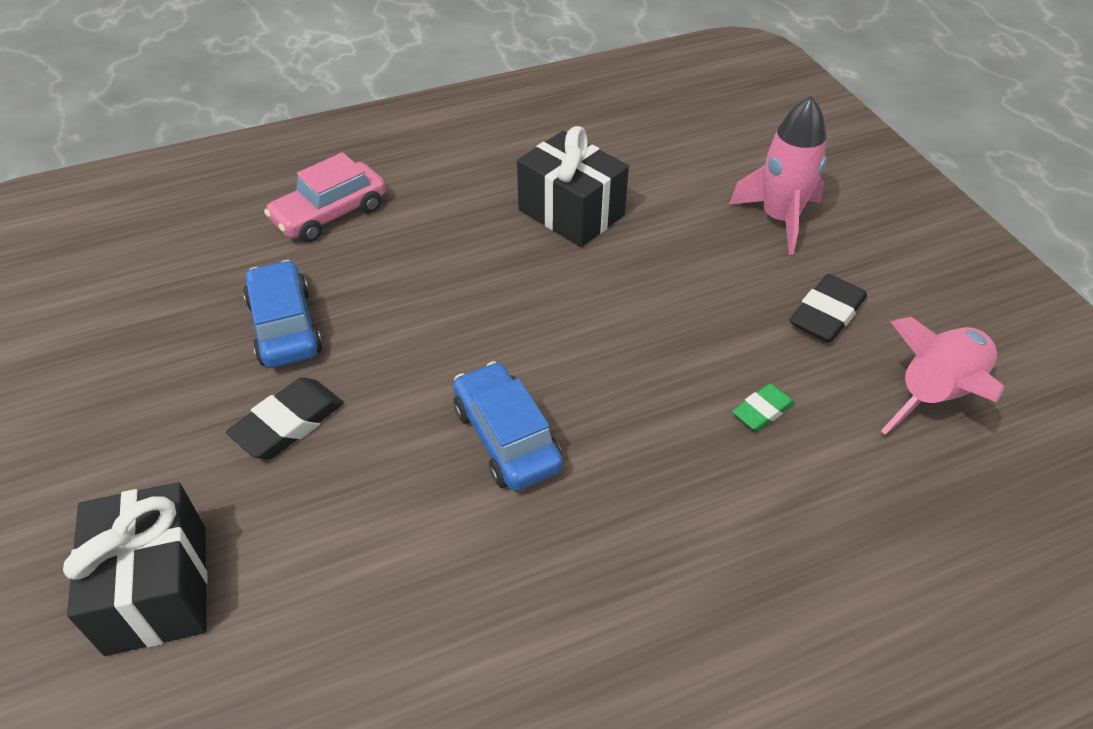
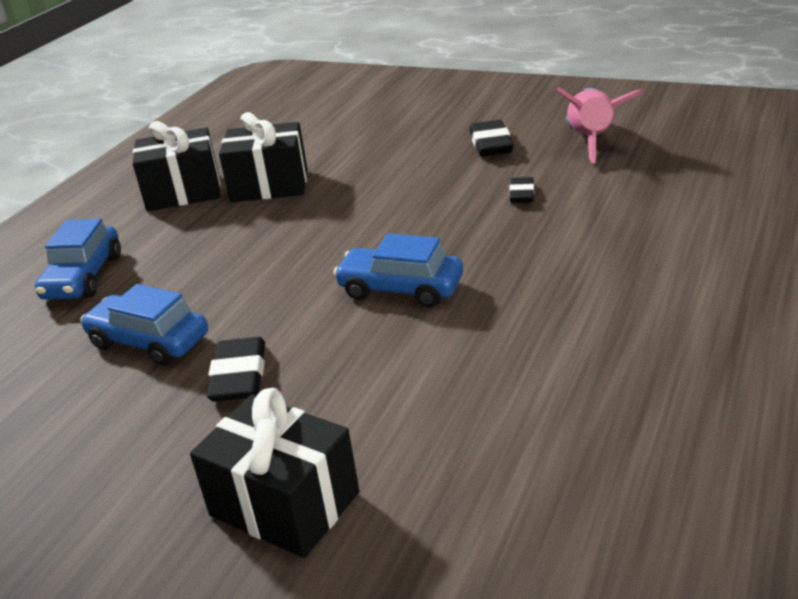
camera: 40 degrees left, 15 degrees down
(330, 214) = (83, 277): pink car -> blue car
(502, 168) = (183, 192): none -> black gift
(762, 411) = (521, 194): green eraser -> black eraser
(779, 219) = (403, 125): pink rocket -> none

